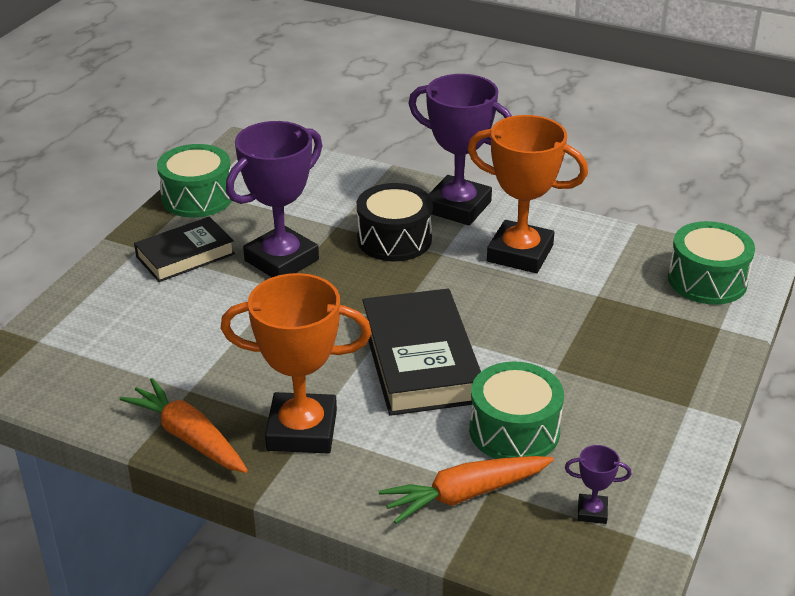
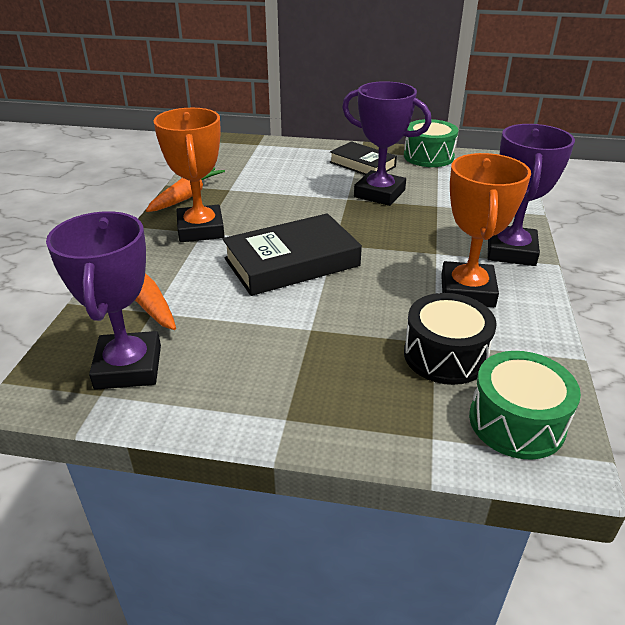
camera: 75 degrees right, 0 degrees up
(394, 239) = (439, 230): black drum -> black drum (445, 355)
(514, 430) = (221, 315): green drum -> none
(592, 512) = (128, 367): purple trophy -> purple trophy, size x2.37

